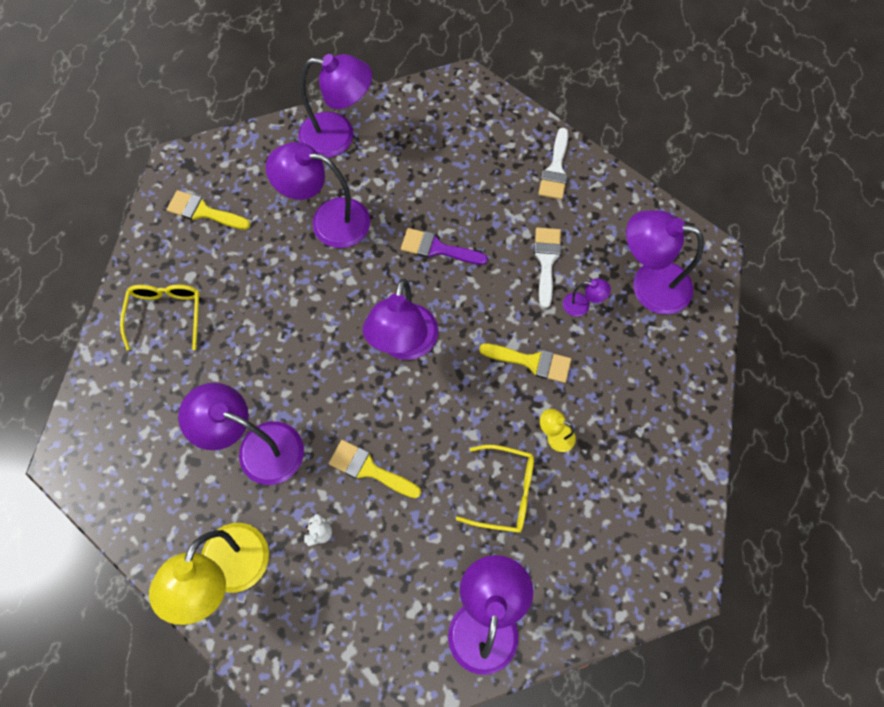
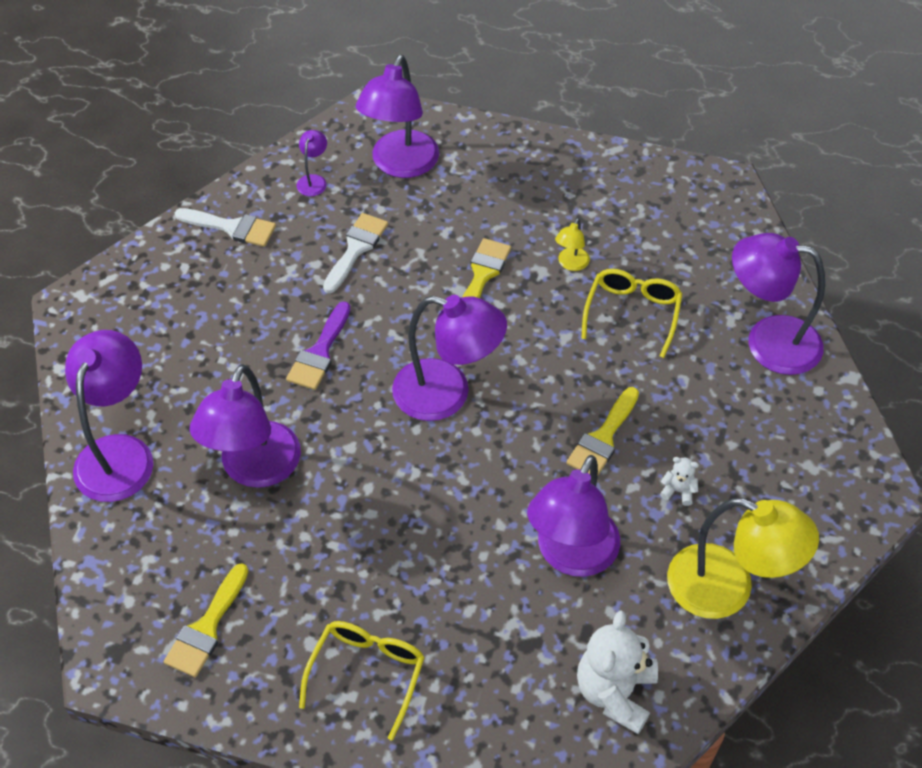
camera: 85 degrees left, 15 degrees down
(144, 484) = (615, 692): none -> white teddy bear
(166, 314) = (367, 673): yellow glasses -> yellow glasses turned 105 degrees clockwise
(546, 261) = (356, 249): white brush -> white brush turned 105 degrees clockwise
(582, 305) = (418, 224): purple lamp -> purple lamp (313, 180)

